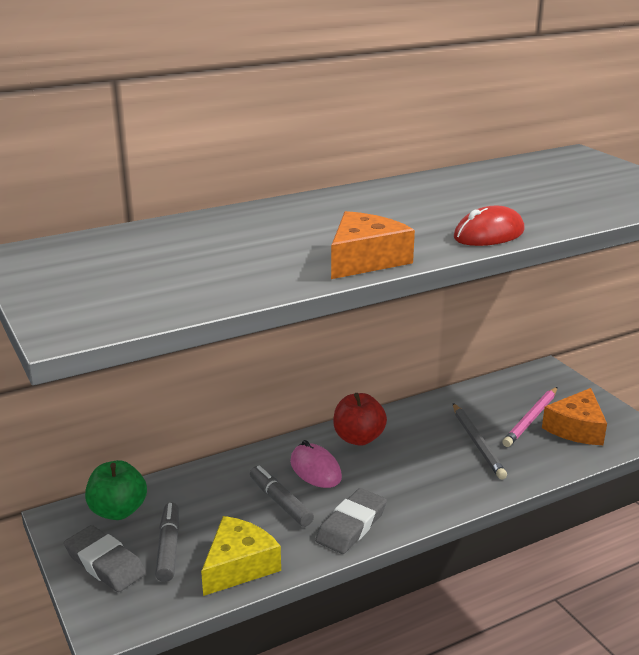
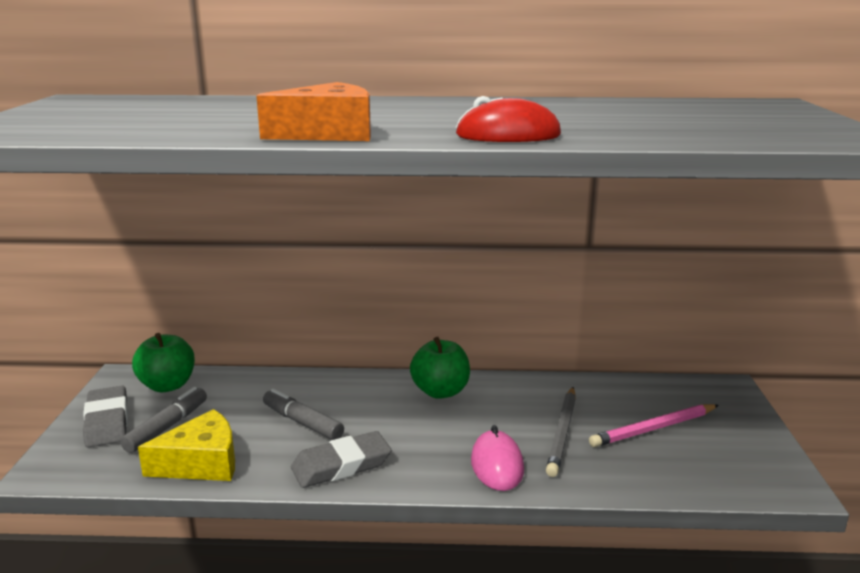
camera: 30 degrees right, 5 degrees down
(280, 502) = (302, 422): grey marker -> grey marker turned 45 degrees counterclockwise
(315, 470) = (367, 406): pink mouse -> pink mouse (497, 465)
(358, 438) = (440, 392): red apple -> green apple
(576, 428) = (703, 454): orange cheese -> none

